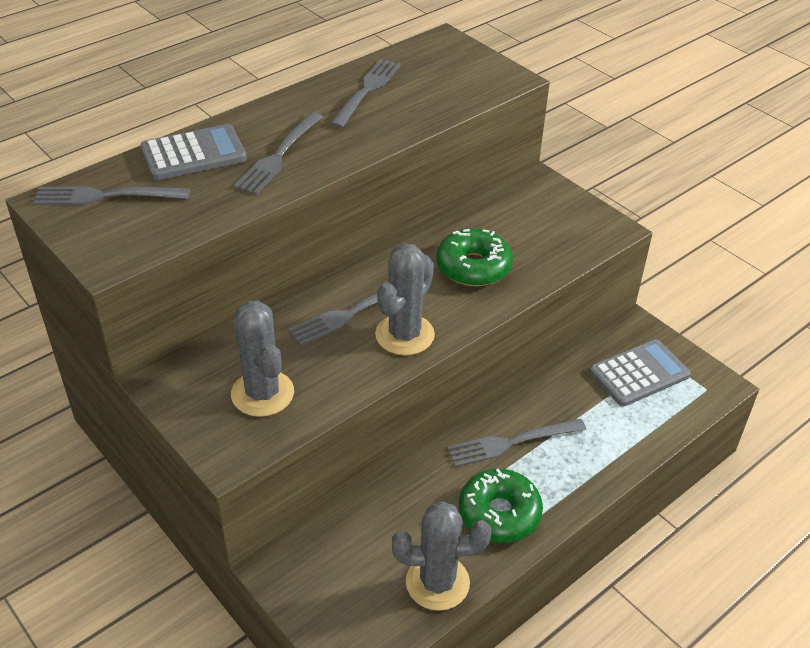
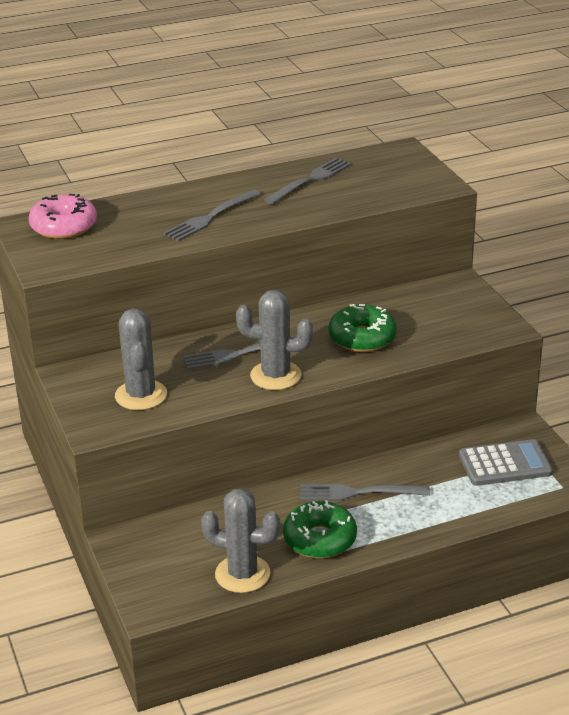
camera: 20 degrees right, 10 degrees down
(106, 196) = (64, 227): grey fork -> pink donut
(193, 154) = (144, 207): grey calculator -> none
(404, 335) = (276, 376): grey cactus -> grey cactus turned 45 degrees clockwise

